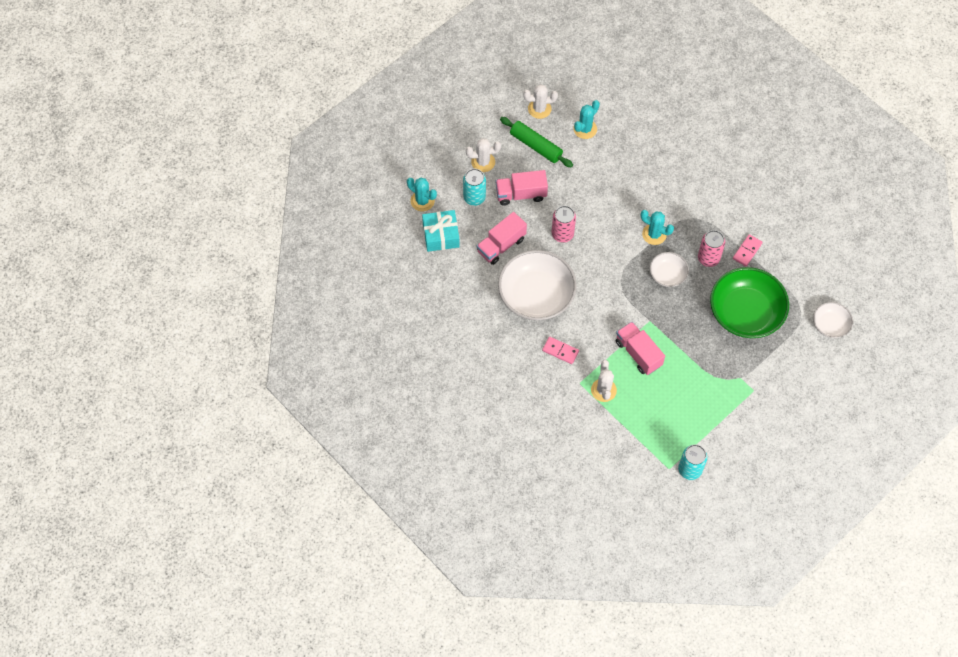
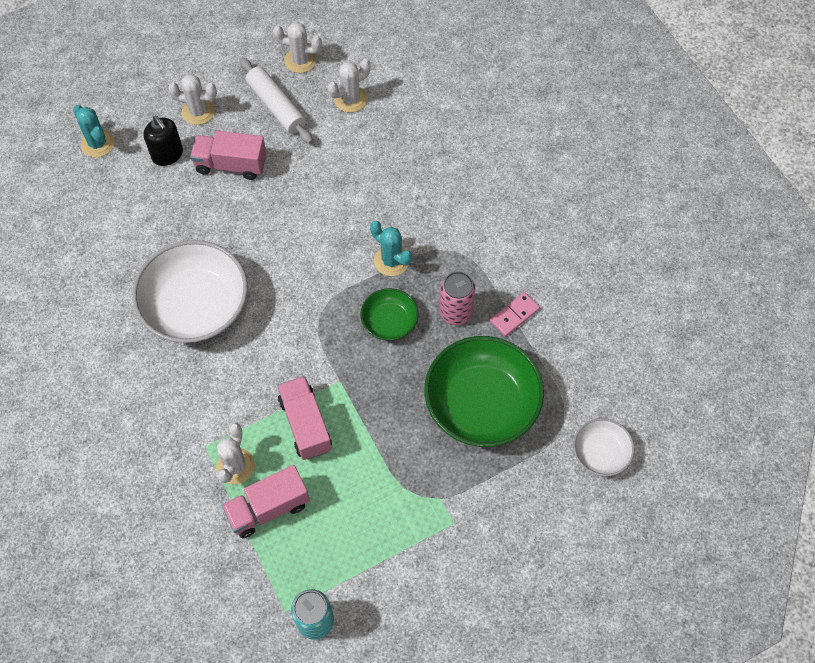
camera: 15 degrees right, 0 degrees up
(441, 235) = (102, 194): turquoise gift -> none
(474, 197) = (167, 155): turquoise can -> black soap dispenser
(501, 245) = (176, 226): pink truck -> pink truck (268, 508)
(536, 146) = (276, 106): green rolling pin -> white rolling pin
(560, 351) = (197, 393): pink domino -> none
(562, 234) = (265, 231): pink can -> none
(585, 129) = (350, 99): turquoise cactus -> white cactus
(667, 275) = (389, 321): white bowl -> green bowl

